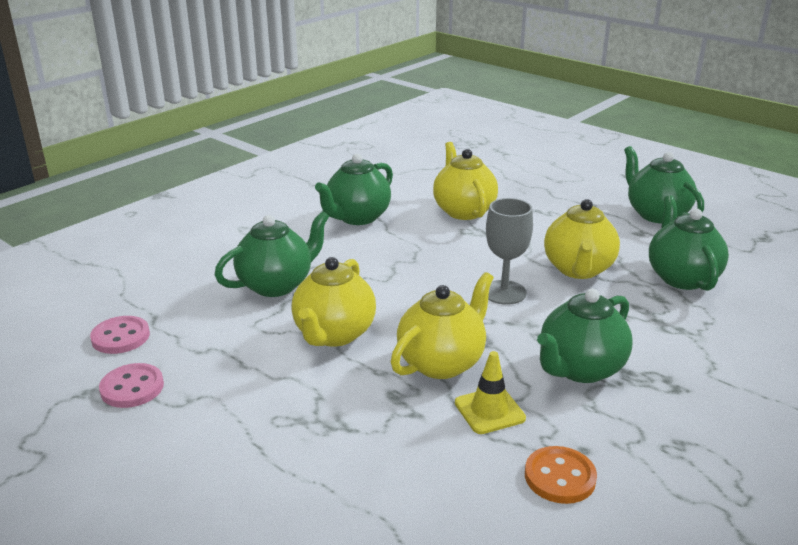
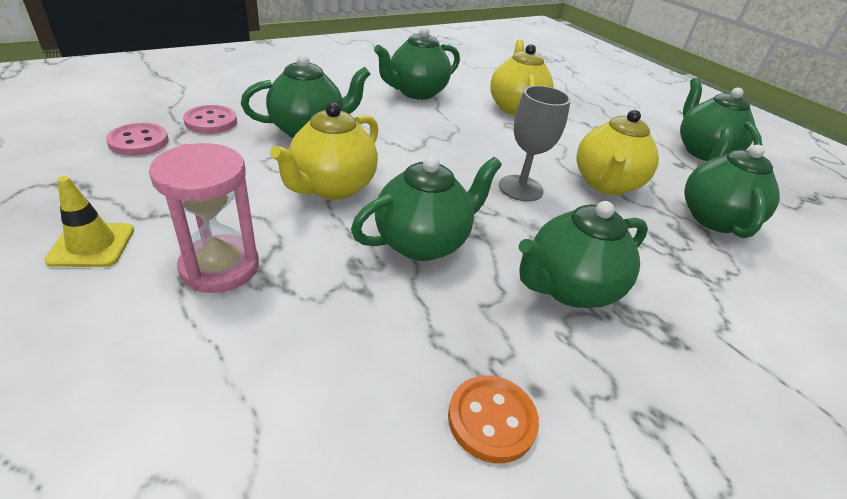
camera: 10 degrees right, 10 degrees up
(132, 388) = (110, 189): pink button -> pink button (211, 122)
(283, 426) = (220, 267): none -> pink hourglass
(442, 363) = (422, 242): yellow teapot -> green teapot
(489, 410) = (447, 309): yellow traffic cone -> yellow traffic cone (92, 245)

